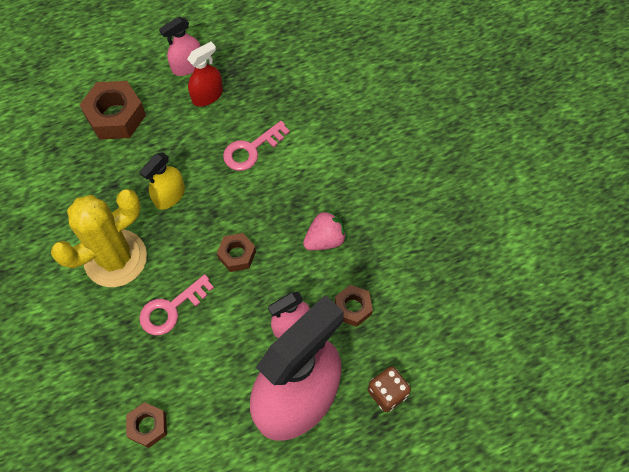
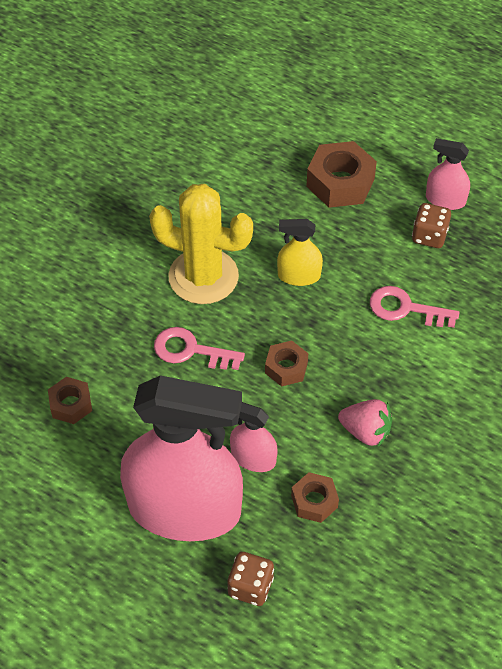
camera: 55 degrees right, 10 degrees down
(207, 95) = (429, 236): red spray bottle -> brown dice

